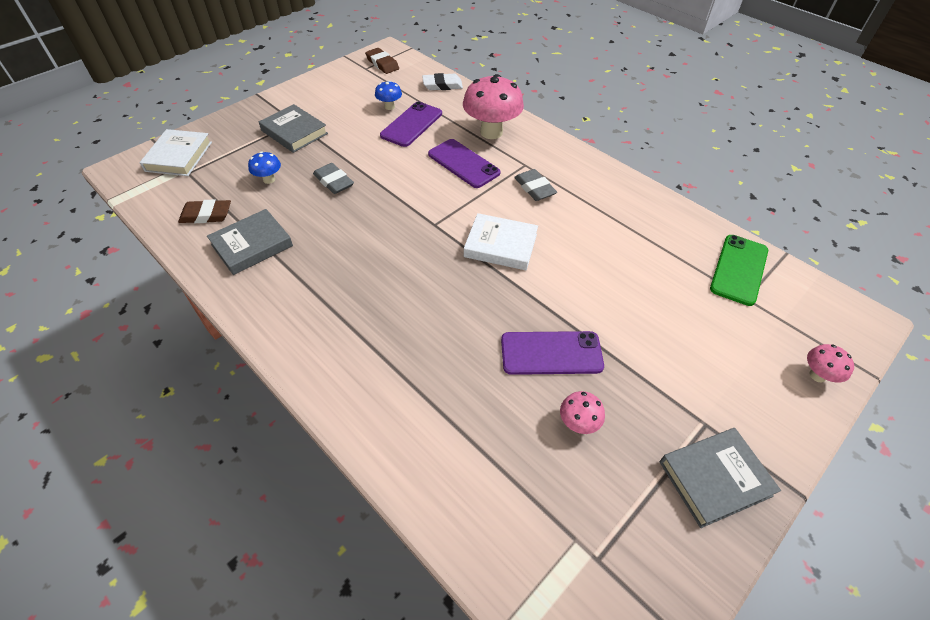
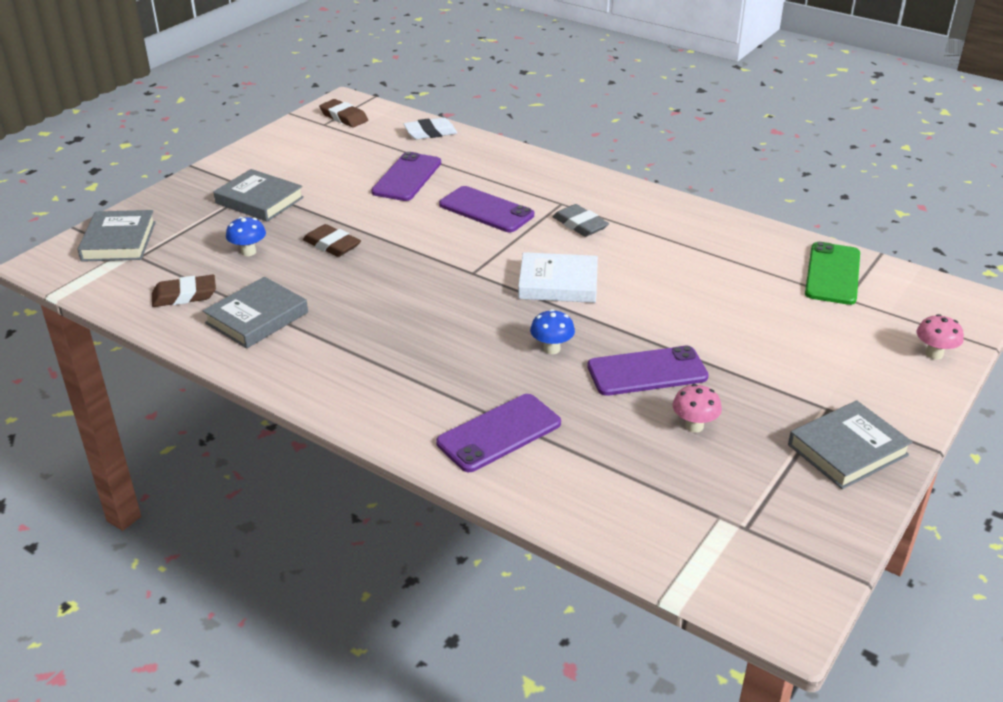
camera: 10 degrees left, 15 degrees down
(179, 156) = (119, 241): white book -> grey book
(334, 181) = (332, 245): grey eraser -> brown eraser
(389, 107) = (371, 162): blue mushroom -> blue mushroom (551, 349)
(405, 401) = (499, 433): none -> purple phone
(491, 132) = (509, 175): pink mushroom -> none

